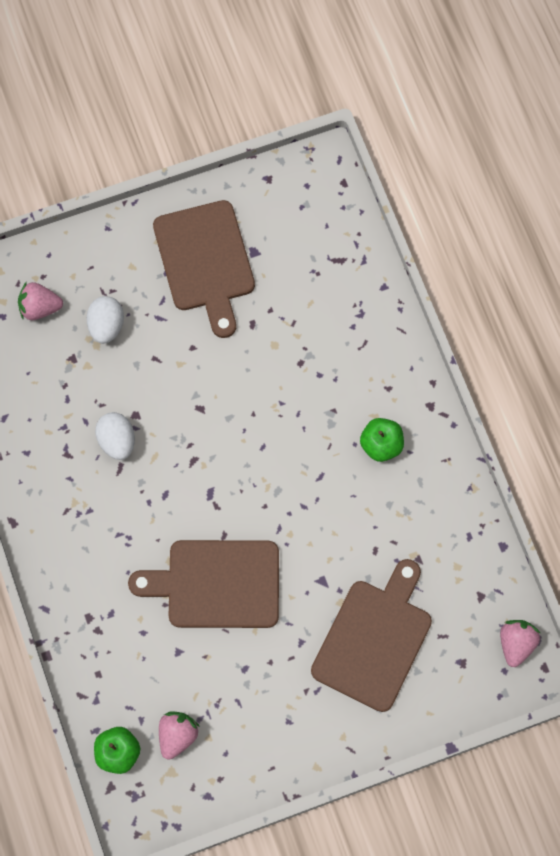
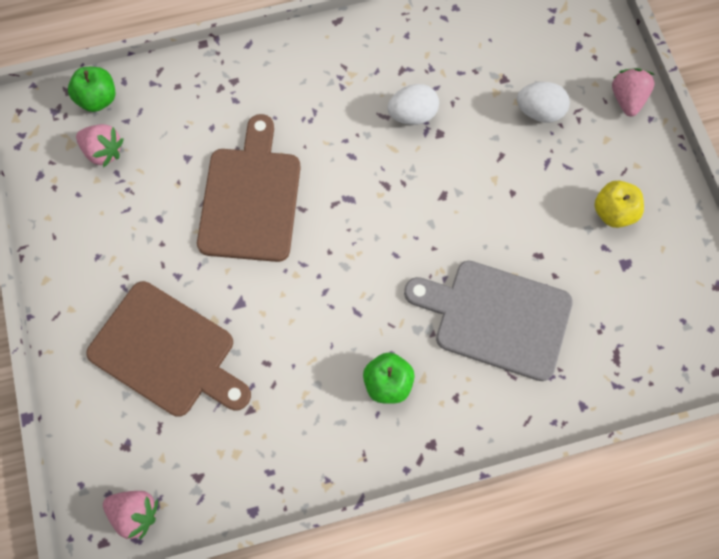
camera: 95 degrees right, 0 degrees up
(40, 308) = (560, 52): pink strawberry -> pink strawberry (626, 99)
(205, 261) = (613, 212): brown cutting board -> yellow apple
(314, 357) = (496, 317): none -> grey cutting board

